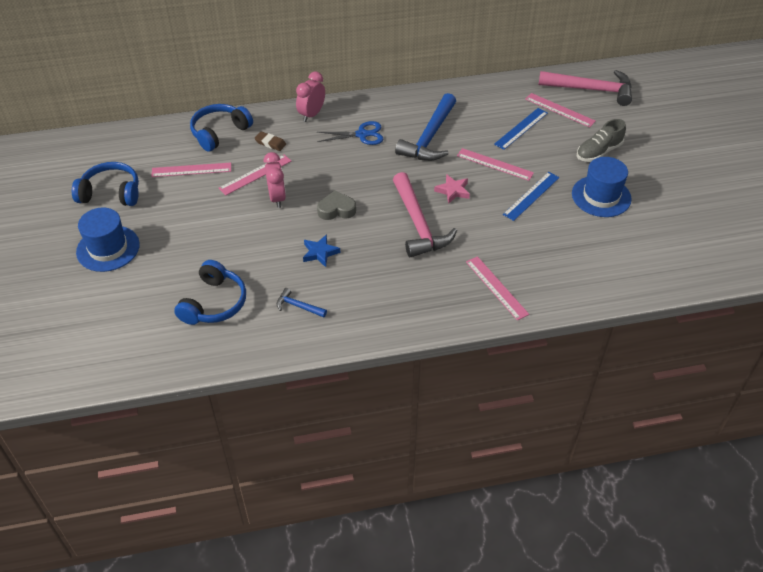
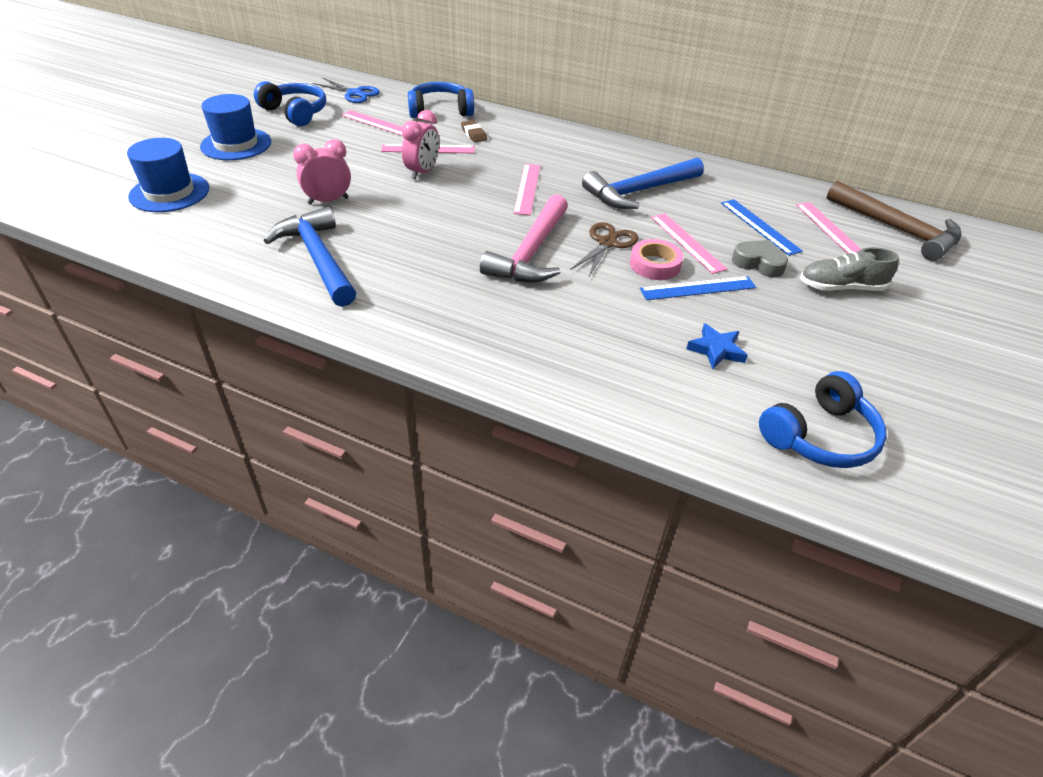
camera: 35 degrees right, 5 degrees down
(214, 303) = (253, 219): blue headphones -> blue headphones (819, 436)
(298, 306) = (318, 259): blue hammer -> blue hammer, size x2.22
(312, 114) = (541, 130): pink clock -> pink clock (328, 201)
(320, 253) = (400, 228): blue star -> blue star (716, 350)
(336, 210) = (464, 204): grey heart -> grey heart (758, 263)
(362, 134) = (570, 162): blue scissors -> blue scissors (354, 93)
(453, 191) = (607, 243): pink star -> brown scissors
(494, 192) = (655, 265): none -> pink tape
(496, 287) = (543, 350): pink ruler -> pink ruler (527, 189)
(521, 128) = (759, 226): blue ruler -> blue ruler turned 75 degrees clockwise
(591, 90) = (896, 229): pink hammer -> brown hammer
(601, 196) = (794, 330): blue hat -> blue hat (169, 192)

